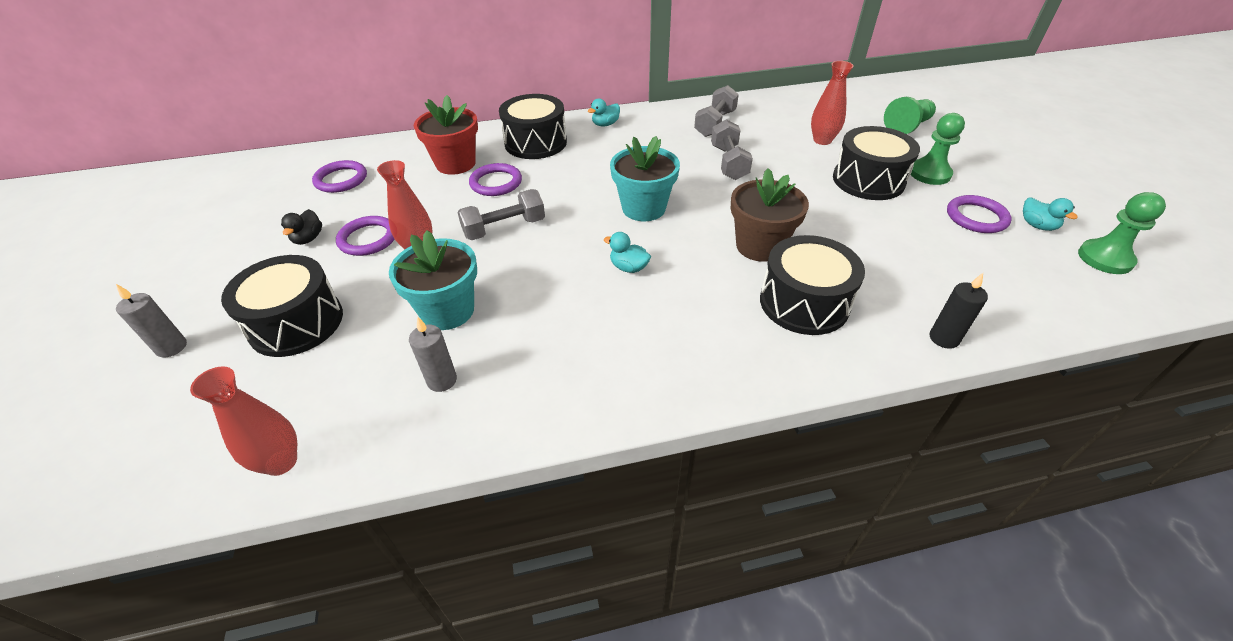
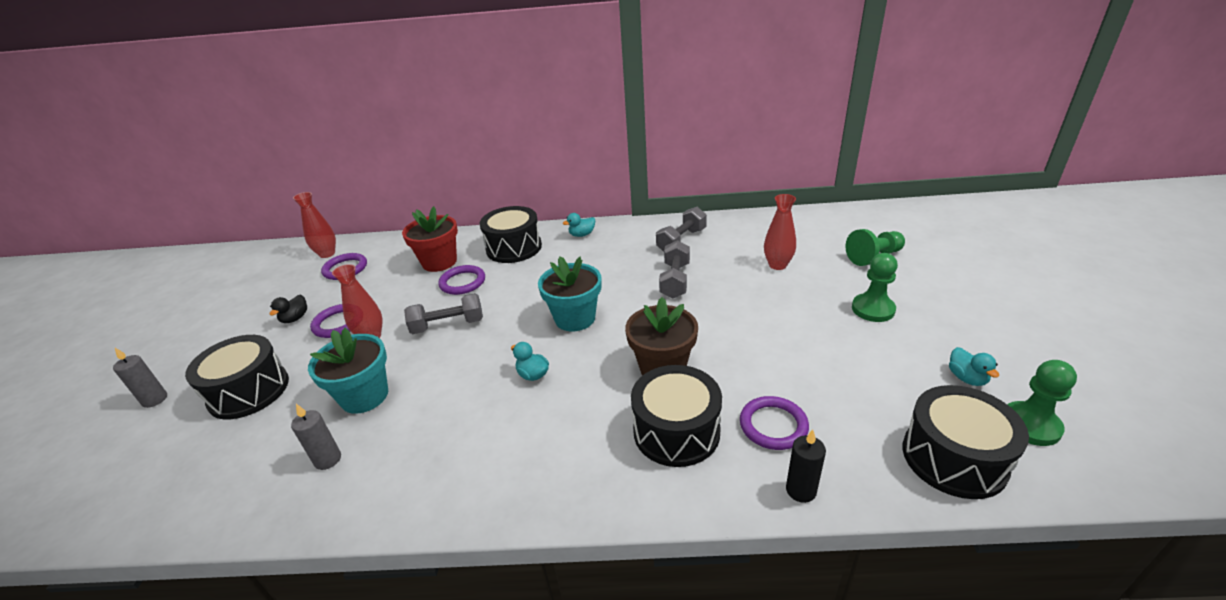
camera: 15 degrees right, 10 degrees down
(281, 462) = (176, 512): red vase -> red vase (327, 254)
(868, 180) = (804, 310): black drum -> black drum (954, 458)
(976, 217) = (901, 361): purple ring -> purple ring (773, 425)

